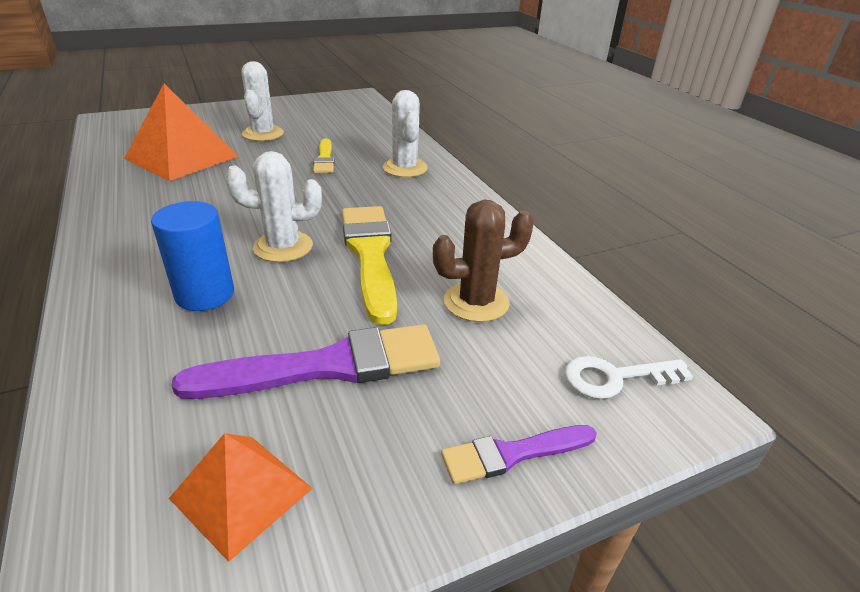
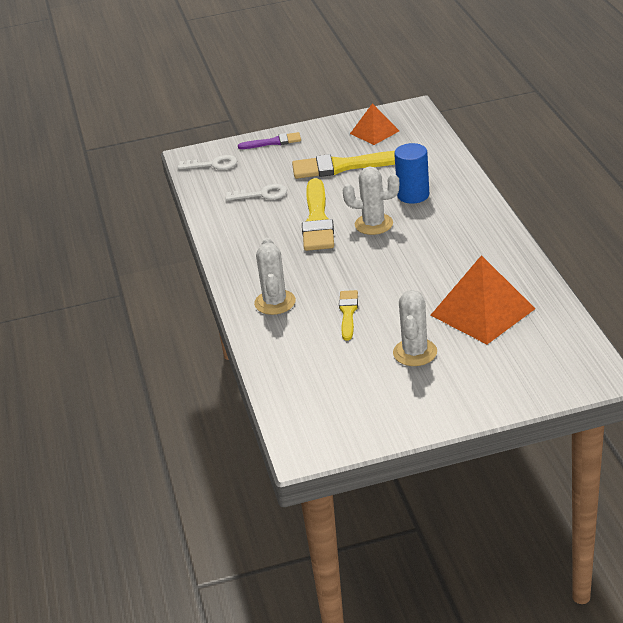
camera: 165 degrees left, 0 degrees up
(328, 366) = (344, 166): purple brush -> yellow brush
(476, 302) = (262, 194): brown cactus -> white key

